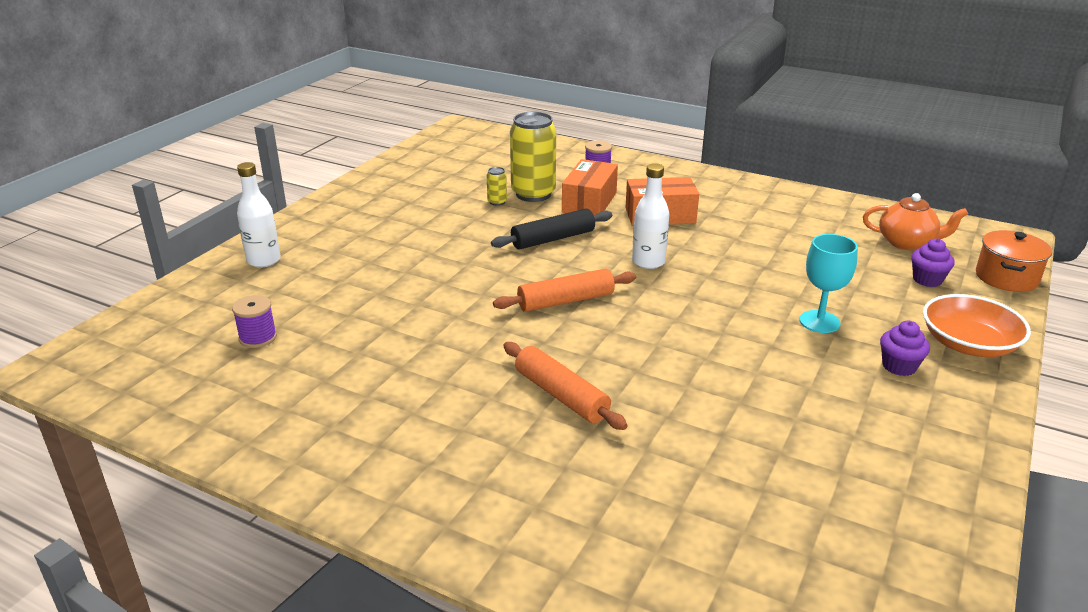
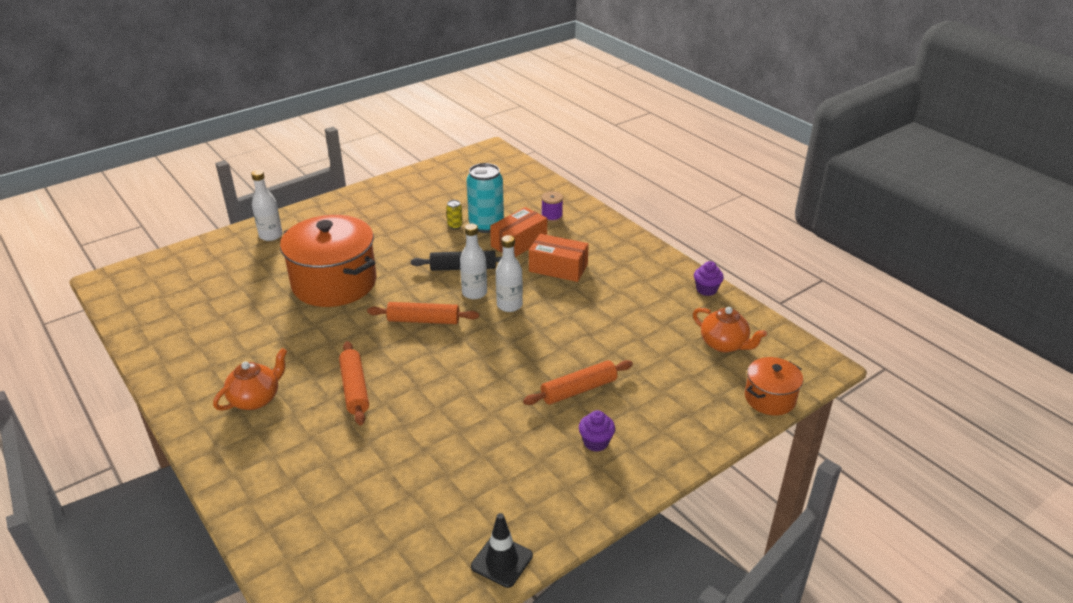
camera: 25 degrees right, 5 degrees up
(258, 338) = (223, 292): purple spool -> none
(407, 290) = (334, 283): none -> orange pot
(438, 446) = (256, 399): none -> orange teapot
(533, 194) = (486, 225): yellow can -> turquoise can
(594, 260) = (474, 293): none -> white bottle
(819, 322) = (578, 390): turquoise goblet -> orange rolling pin
(927, 280) = (701, 381): purple cupcake -> purple cupcake (706, 290)
(953, 524) = (502, 561): none -> black traffic cone
(968, 344) = (669, 442): orange bowl -> none

